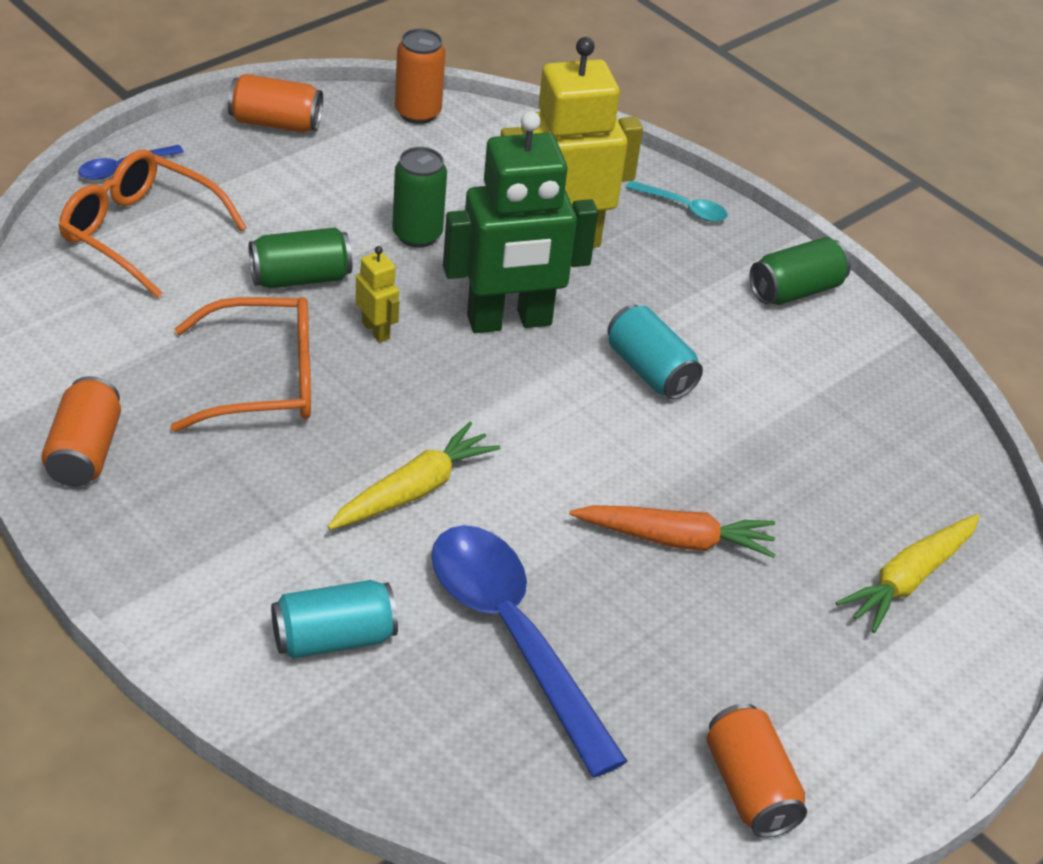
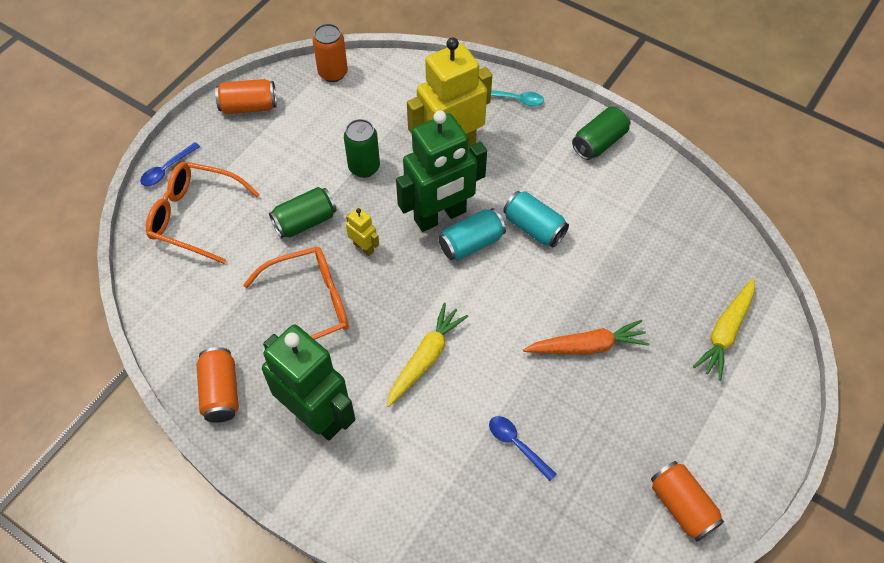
camera: 10 degrees left, 15 degrees up
(216, 517) = (316, 415): none -> green robot
(334, 638) = (415, 480): turquoise can -> turquoise can (471, 243)
(513, 636) = (517, 445): blue spoon -> blue spoon, size x0.44

